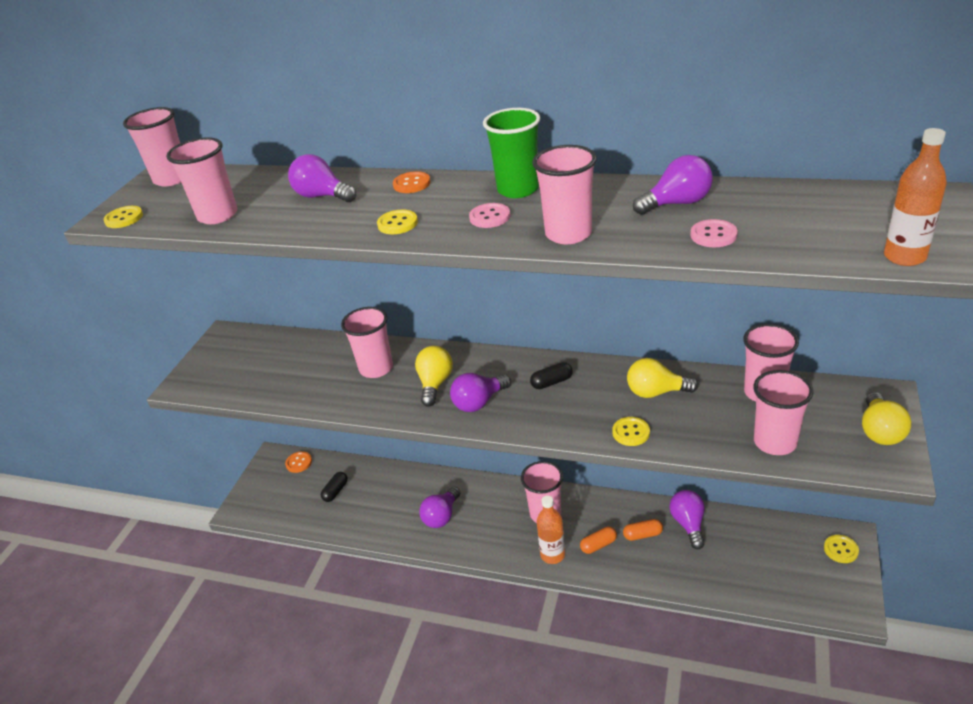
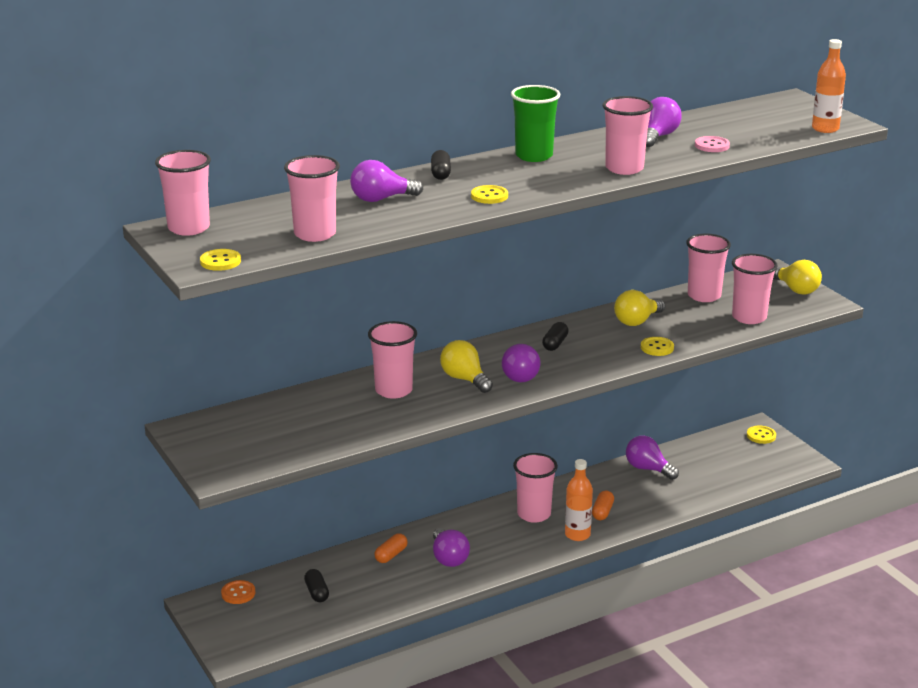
camera: 50 degrees left, 10 degrees down
(412, 184) = (441, 173): orange button -> black capsule
(490, 217) = (550, 175): pink button -> none
(642, 535) = (625, 490): orange capsule -> orange capsule (391, 555)

